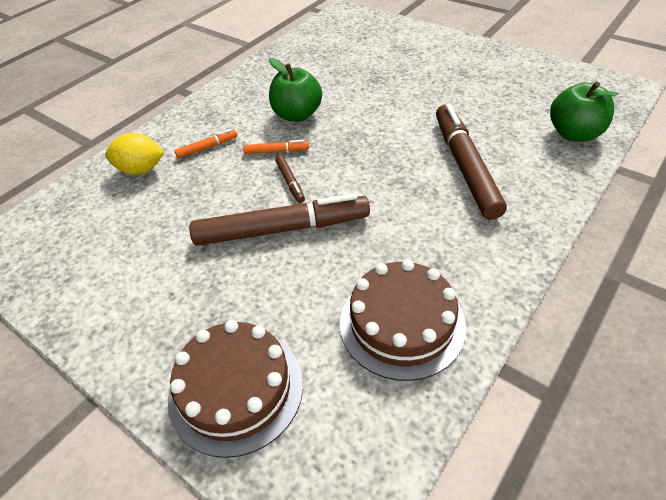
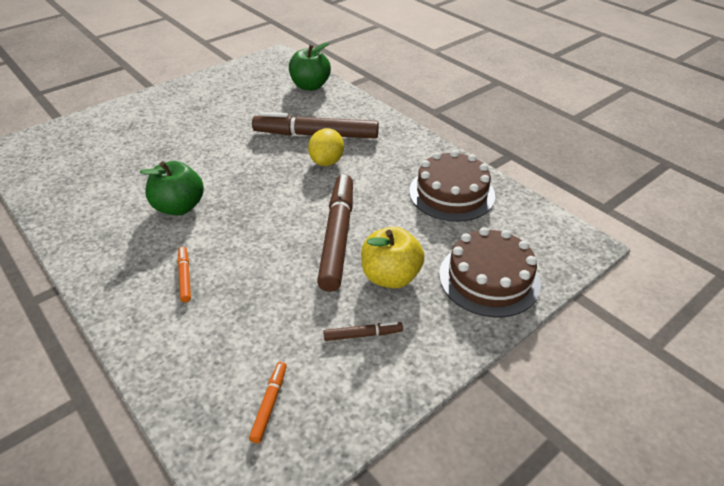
camera: 80 degrees left, 5 degrees down
(141, 170) = (186, 336): yellow lemon -> yellow lemon (327, 161)
(226, 287) = (390, 276): none -> yellow apple
(276, 151) = (228, 227): orange marker -> orange marker (269, 404)
(290, 182) = (279, 224): brown marker -> brown marker (363, 335)

